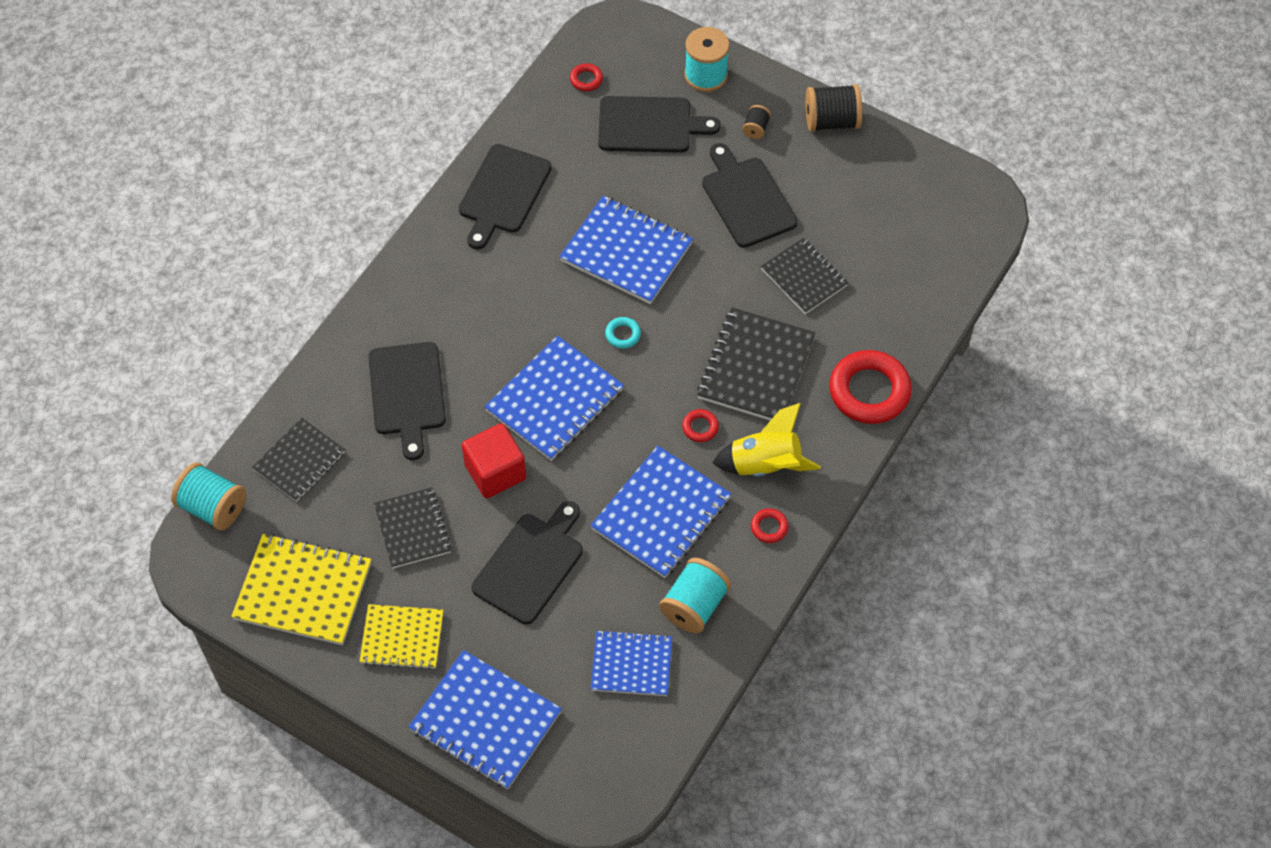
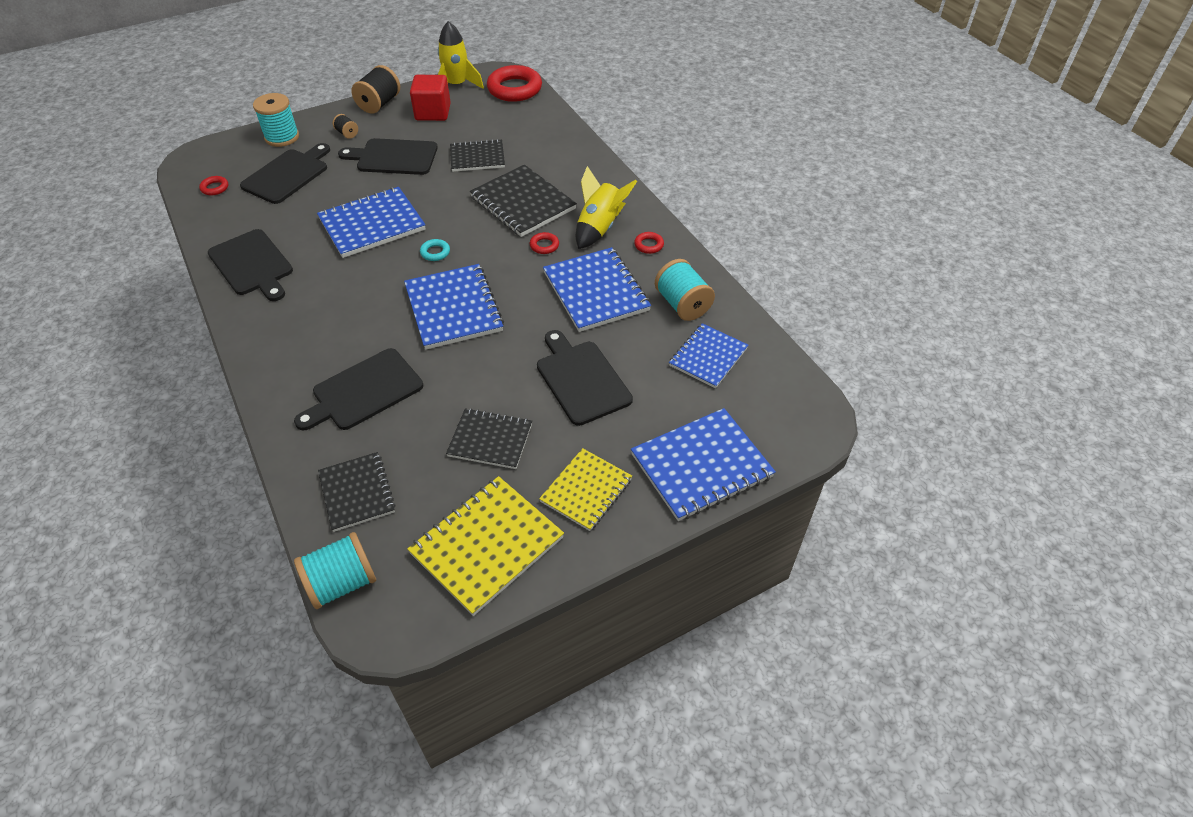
camera: 60 degrees left, 10 degrees down
(407, 393) = (363, 391): black cutting board -> black cutting board turned 120 degrees clockwise
(495, 472) = (483, 367): red cube -> red cube (433, 112)
(869, 391) = (585, 164): red ring -> red ring (514, 89)
(927, 172) = (457, 85): none -> yellow rocket

